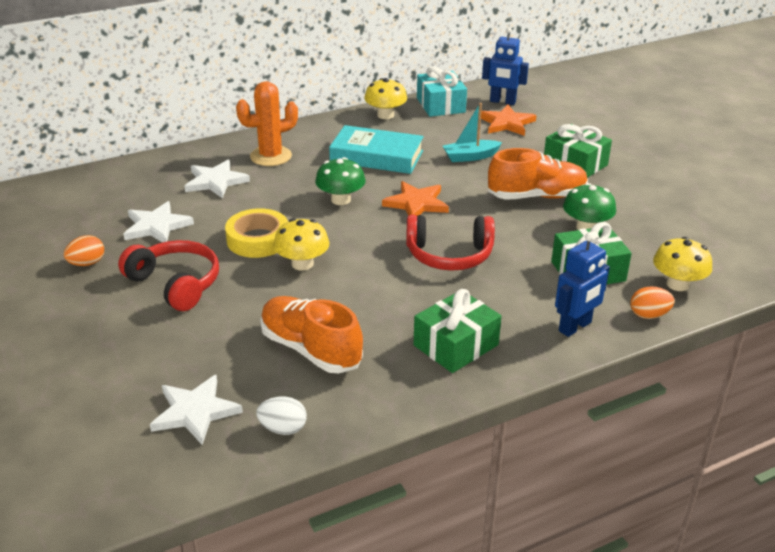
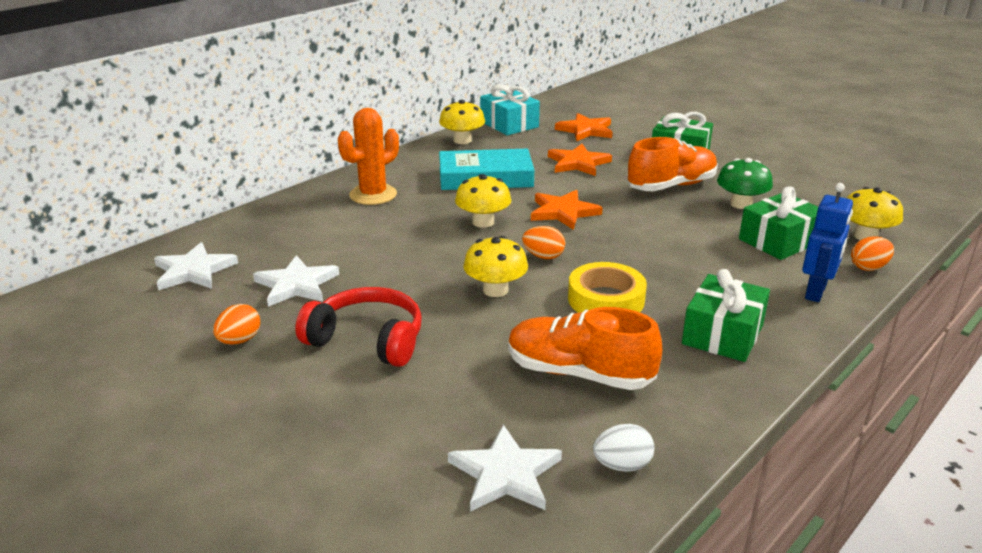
camera: 20 degrees left, 5 degrees down
(215, 181) = (330, 228): white star -> white star (193, 271)
(258, 240) = (426, 276): yellow tape -> yellow tape (606, 299)
(340, 200) = (483, 222): green mushroom -> yellow mushroom
(365, 242) = (543, 256): none -> orange egg
(449, 255) = (638, 252): red headphones -> none
(470, 157) = (578, 163): turquoise boat -> orange star
(502, 102) = (565, 113): blue robot -> none

